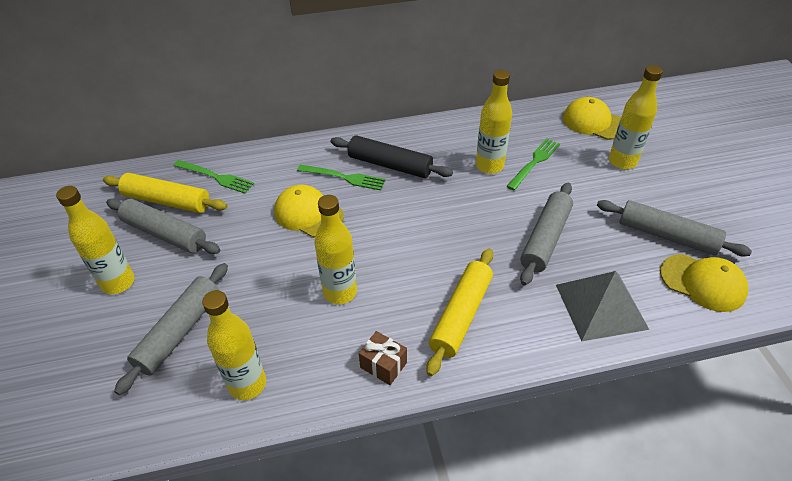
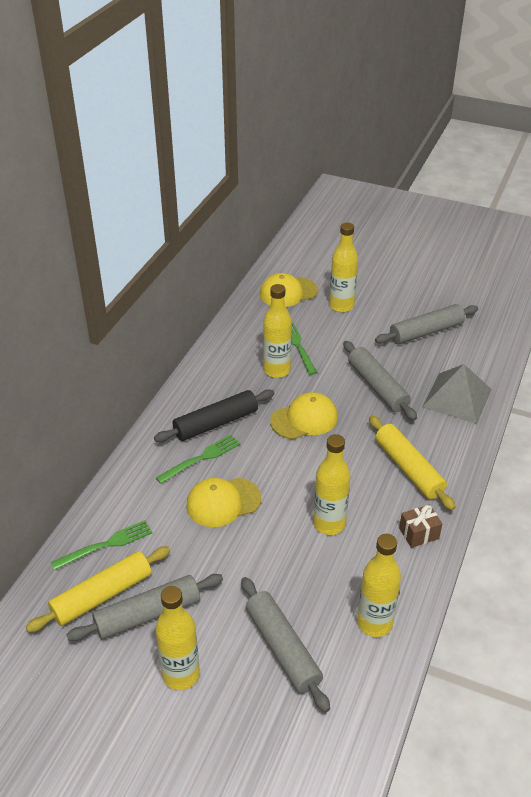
camera: 55 degrees left, 5 degrees down
(703, 282) = (476, 343): yellow cap -> yellow cap (304, 419)

